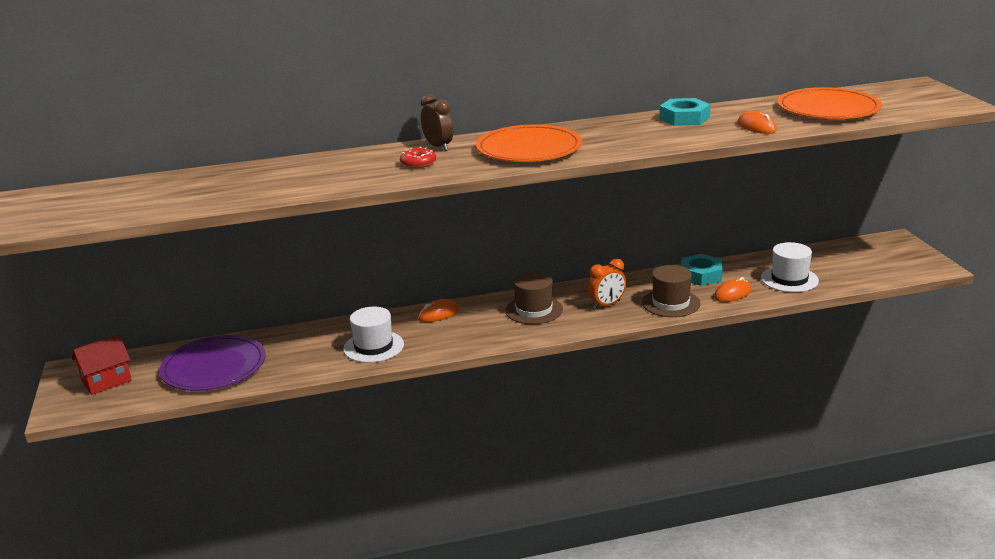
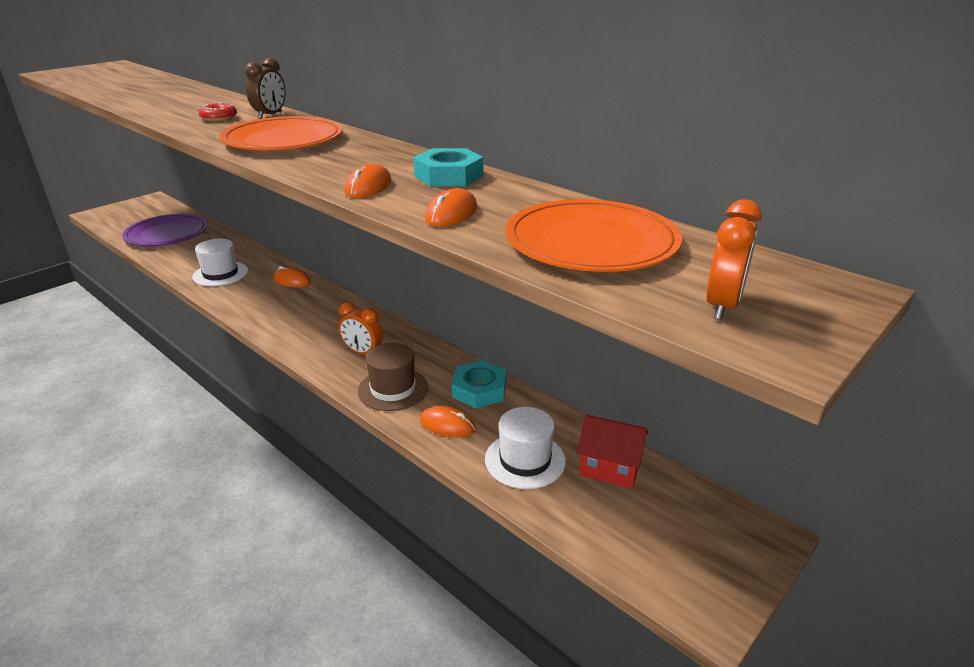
camera: 55 degrees right, 5 degrees up
(106, 381) = (138, 212): red house -> red house (609, 467)
(534, 310) = (326, 319): brown hat -> none
(683, 138) = (368, 187): none -> orange mouse
(919, 103) = (722, 306): none -> orange clock

